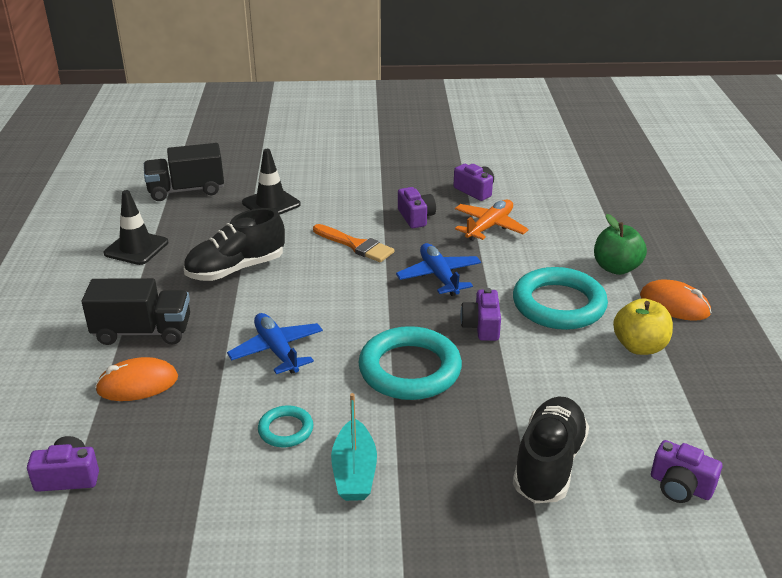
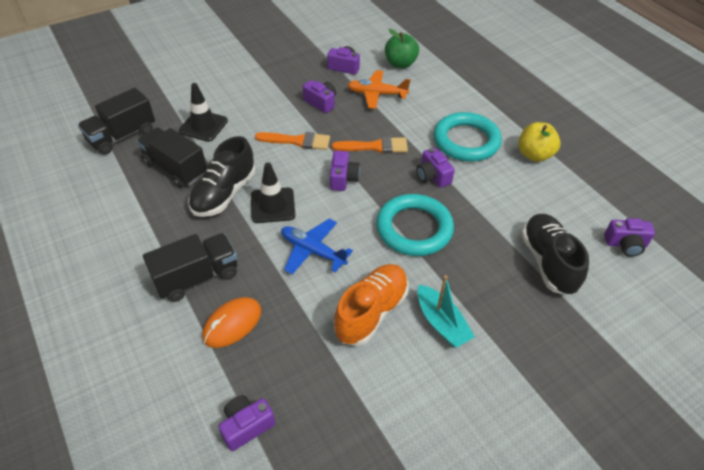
camera: 30 degrees left, 15 degrees up
(136, 248) = (125, 204): black traffic cone -> black traffic cone (273, 205)
(210, 232) = (175, 168): none -> black truck
(286, 430) = (371, 312): turquoise ring -> orange shoe
(373, 295) = (343, 178): none -> purple camera
(439, 276) = (375, 146): blue plane -> orange brush
(489, 227) = (376, 94): orange plane -> orange plane turned 90 degrees counterclockwise
(616, 268) = (478, 100): green apple -> green apple (400, 64)
(674, 305) = (531, 116): orange mouse -> none

